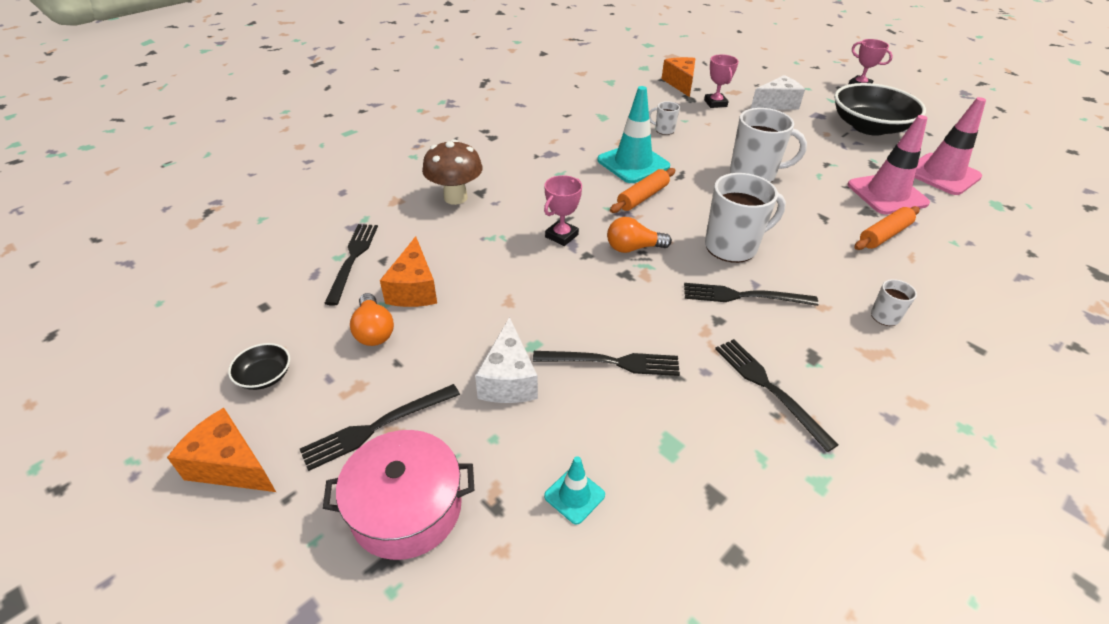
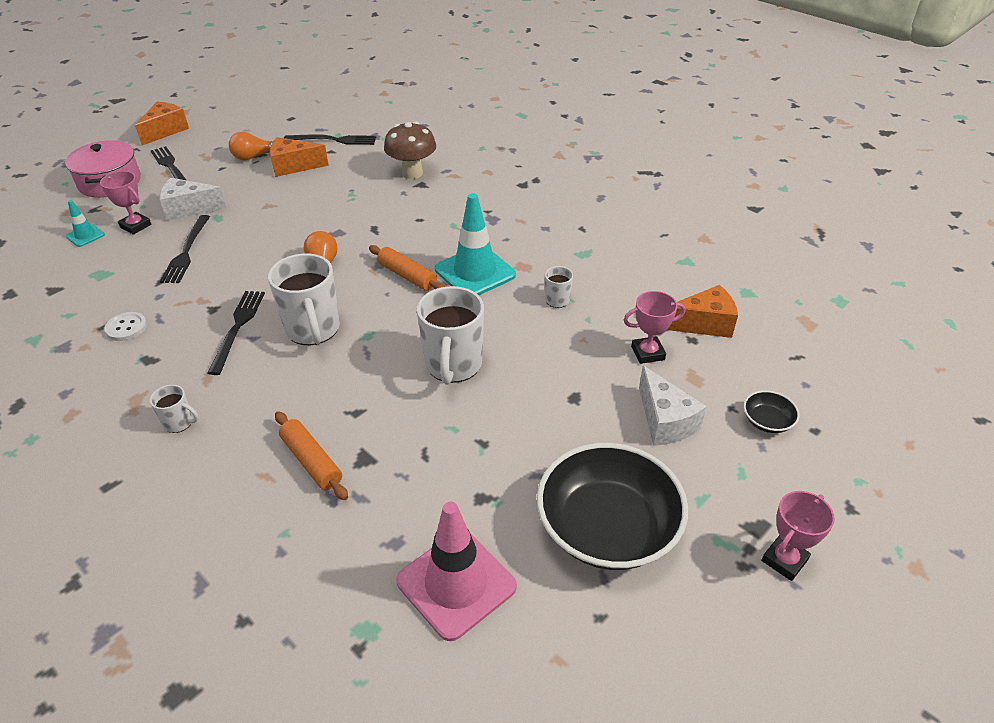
camera: 90 degrees right, 0 degrees up
(265, 376) = (227, 129): black bowl -> black bowl (767, 421)
(561, 236) = (348, 228): pink trophy -> pink trophy (135, 226)
(769, 388) = (126, 328): black fork -> white button
(887, 194) = (402, 491): pink traffic cone -> none

